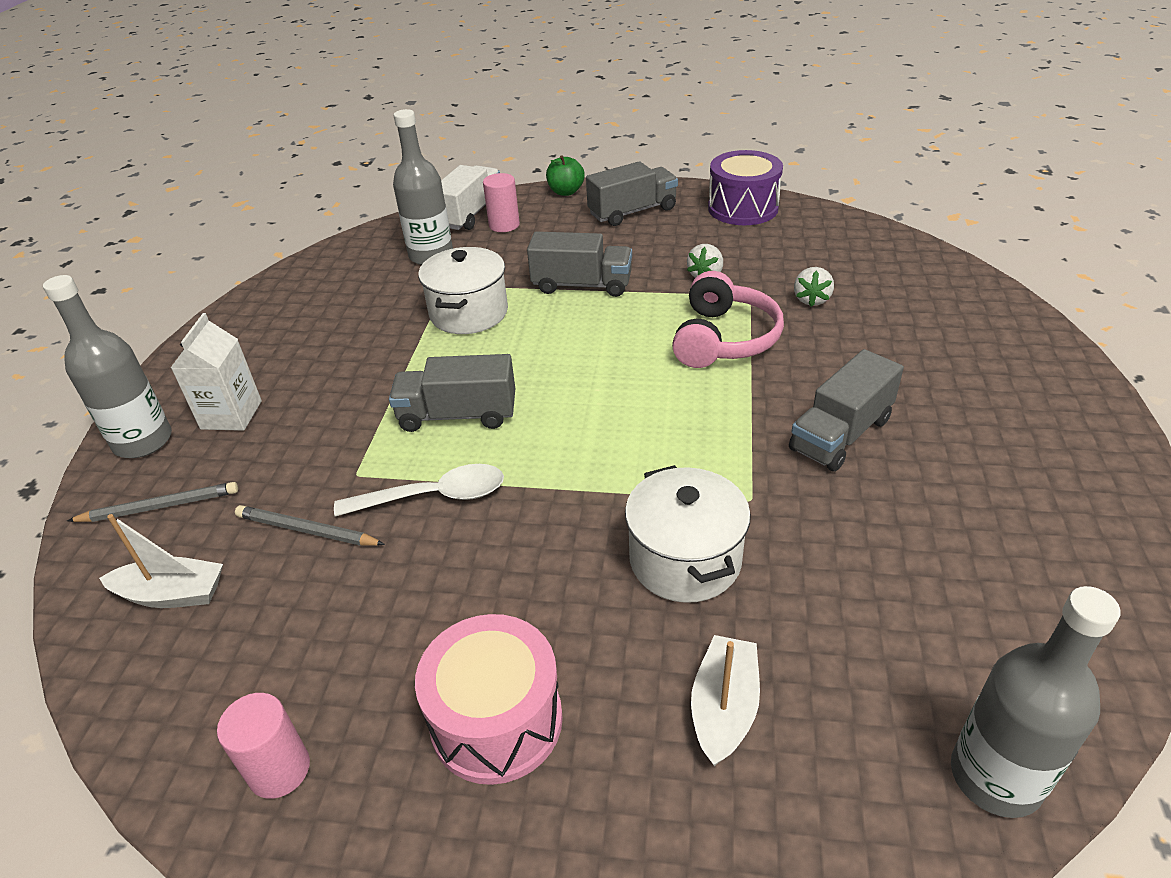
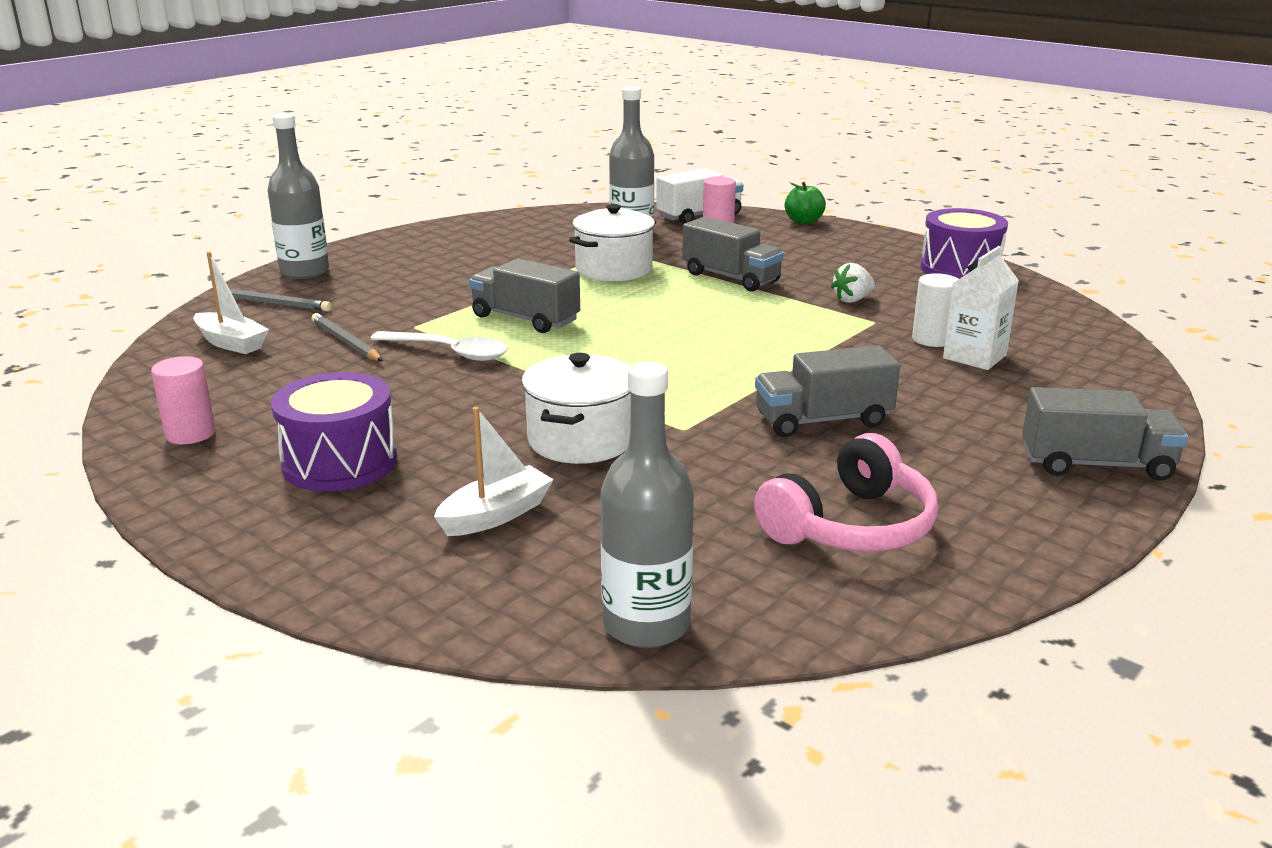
camera: 30 degrees right, 15 degrees down
(231, 415) = (374, 275): white carton -> white carton (974, 357)
(496, 720) = (340, 462): pink drum -> purple drum
(632, 212) = (846, 247): grey truck -> grey truck (1096, 464)
(724, 339) = (807, 339): pink headphones -> pink headphones (851, 526)
(811, 299) = (932, 339): white strawberry -> white cylinder

